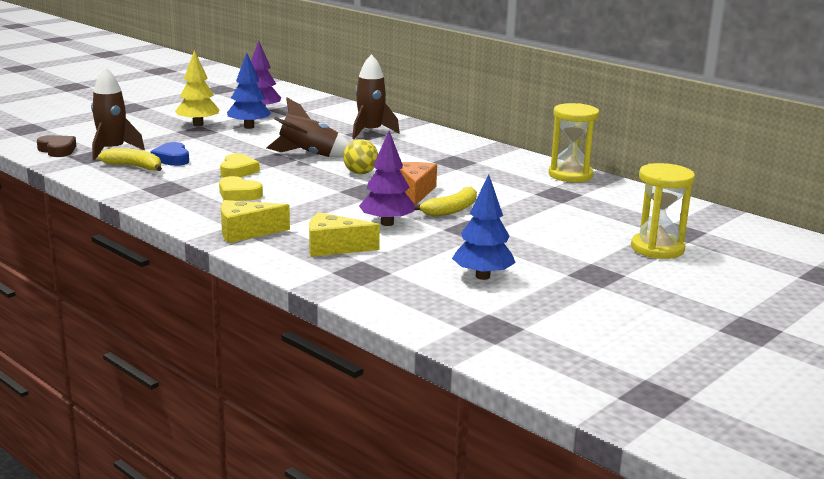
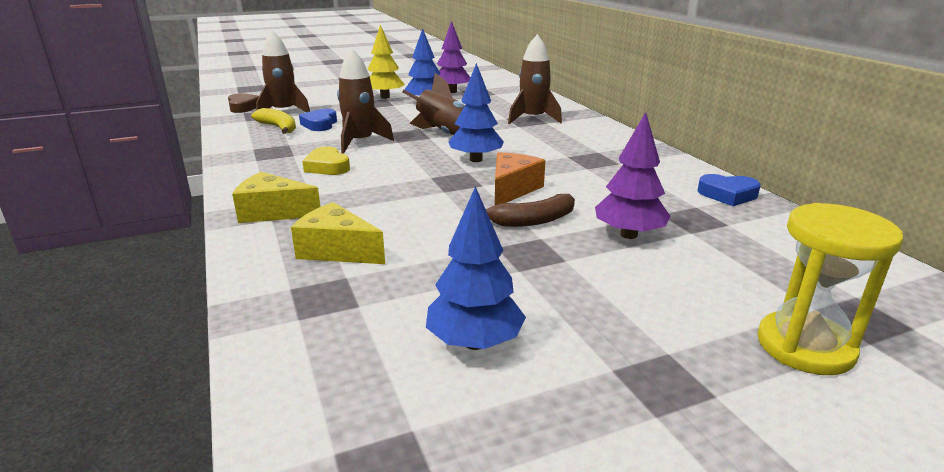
camera: 25 degrees right, 5 degrees up
(238, 171) = (360, 142): yellow heart -> brown rocket
(360, 173) = (476, 160): yellow ball -> blue tree
(387, 223) = (436, 227): purple tree -> purple tree (628, 235)
(451, 210) = (532, 221): yellow banana -> brown banana
(570, 175) = (727, 195): yellow hourglass -> blue heart

